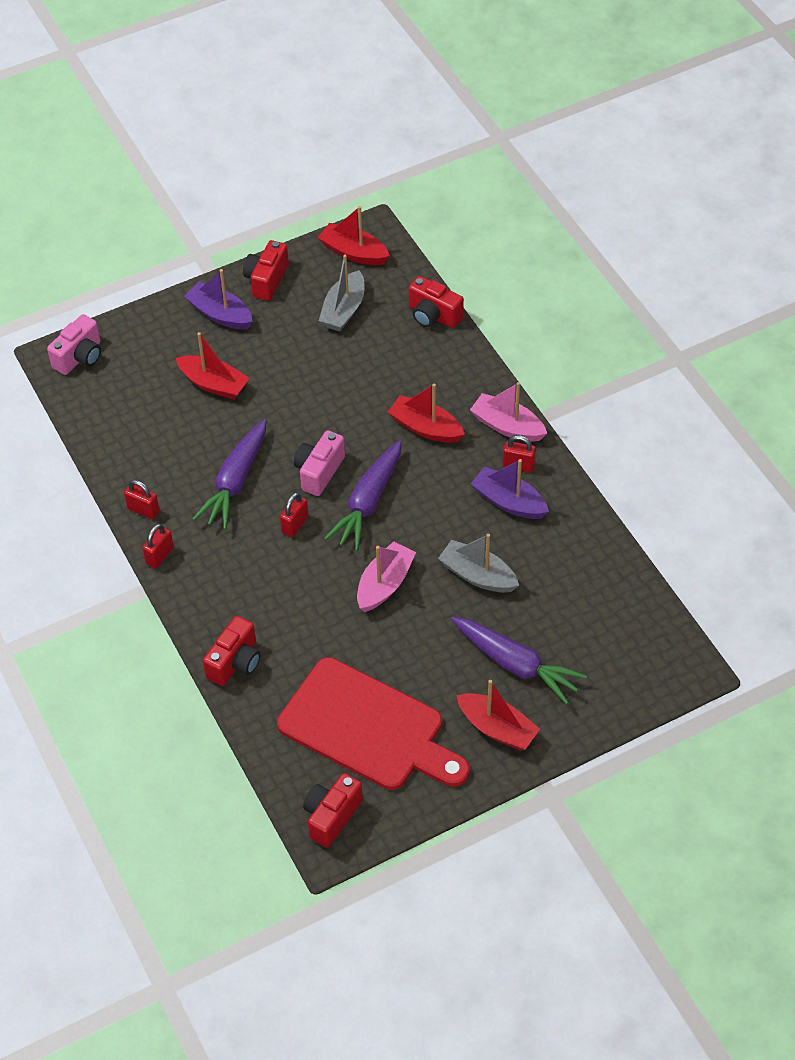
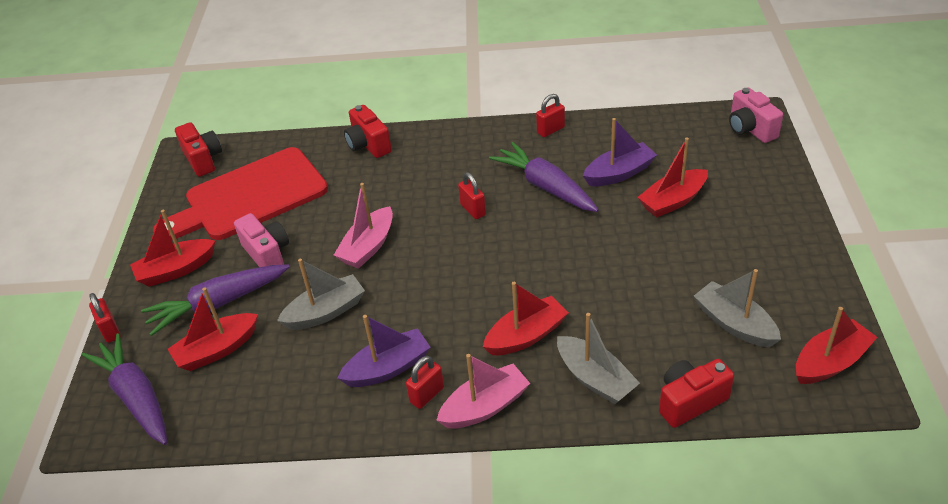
camera: 120 degrees right, 10 degrees down
(159, 556) = (498, 129): red padlock -> red padlock (110, 330)
(220, 314) = (769, 227): purple boat -> purple boat (619, 173)
(266, 280) = (808, 274): red camera -> none
(319, 472) = (521, 241): pink camera -> pink camera (267, 254)
(368, 502) = (463, 263): purple carrot -> purple carrot (136, 397)
(385, 584) = (368, 247): pink boat -> pink boat turned 60 degrees clockwise
(443, 372) = (595, 379): none -> grey boat
(562, 632) = (217, 350): none -> red boat

